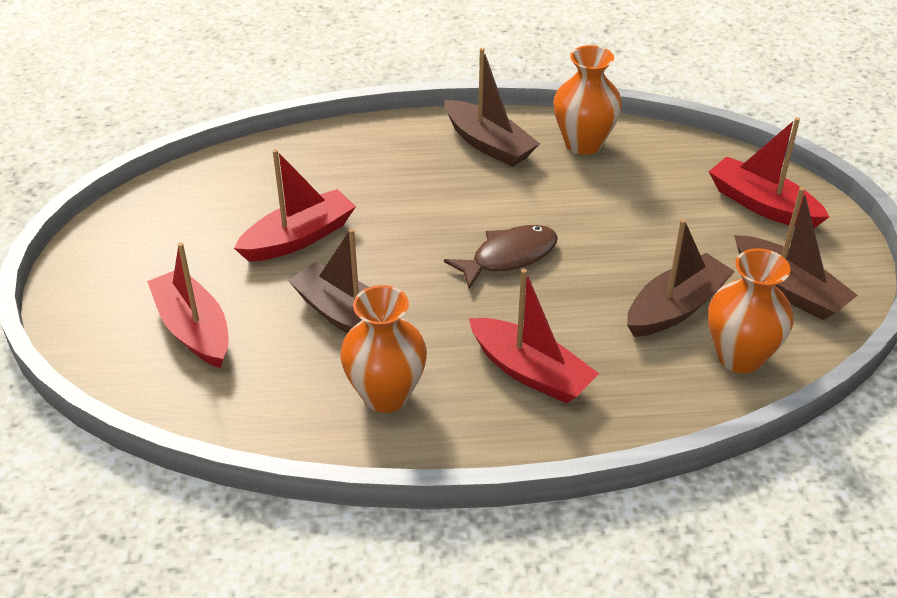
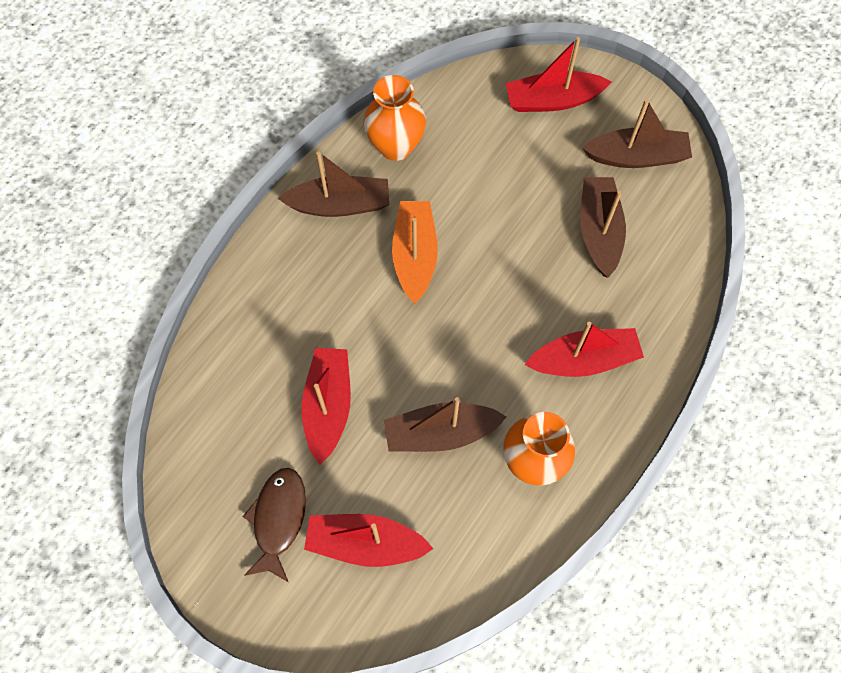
camera: 50 degrees left, 25 degrees up
(497, 209) = (415, 255): none -> orange boat
(509, 257) = (469, 287): brown fish -> brown fish (278, 519)
(740, 357) = (667, 233): orange vase -> none

